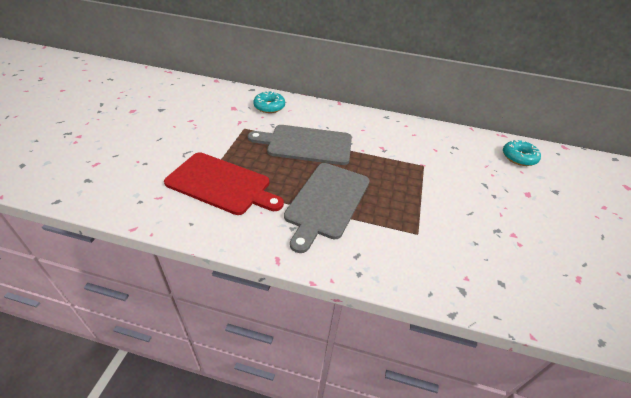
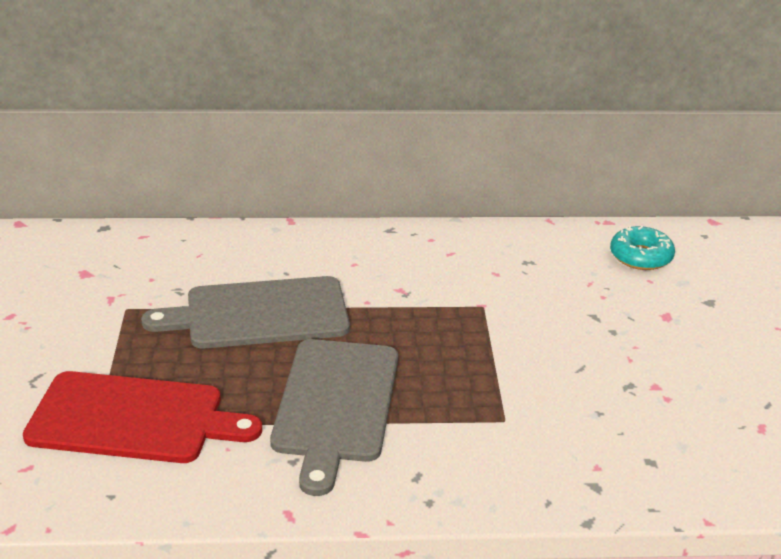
camera: 15 degrees left, 10 degrees down
(269, 107) = (156, 256): turquoise donut -> none

